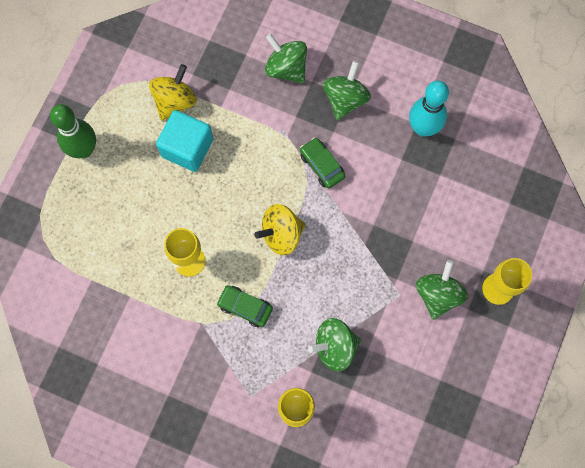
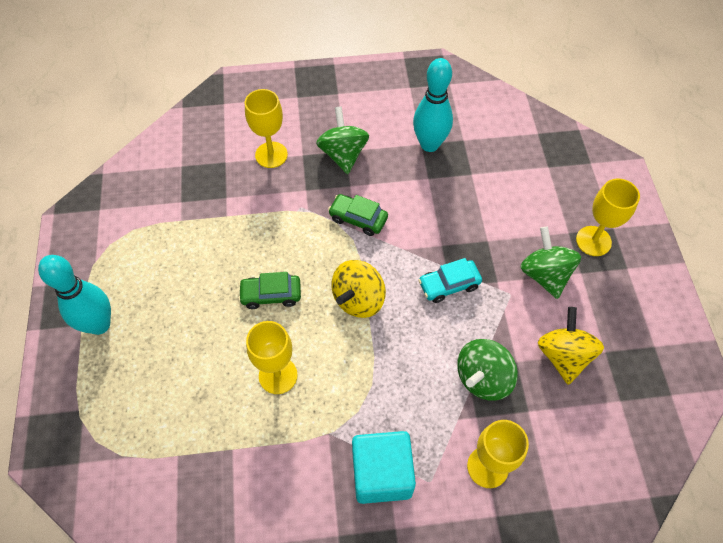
camera: 30 degrees left, 15 degrees down
(84, 149) = (99, 324): green bowling pin -> turquoise bowling pin
(175, 101) = (175, 233): yellow spinning top -> yellow spinning top (563, 356)
(187, 148) = (213, 268): turquoise cube -> turquoise cube (381, 474)
(245, 307) = (366, 390): green car -> green car (271, 295)
(286, 68) = (271, 155): green spinning top -> yellow goblet
(357, 261) = (449, 285): none -> turquoise car

